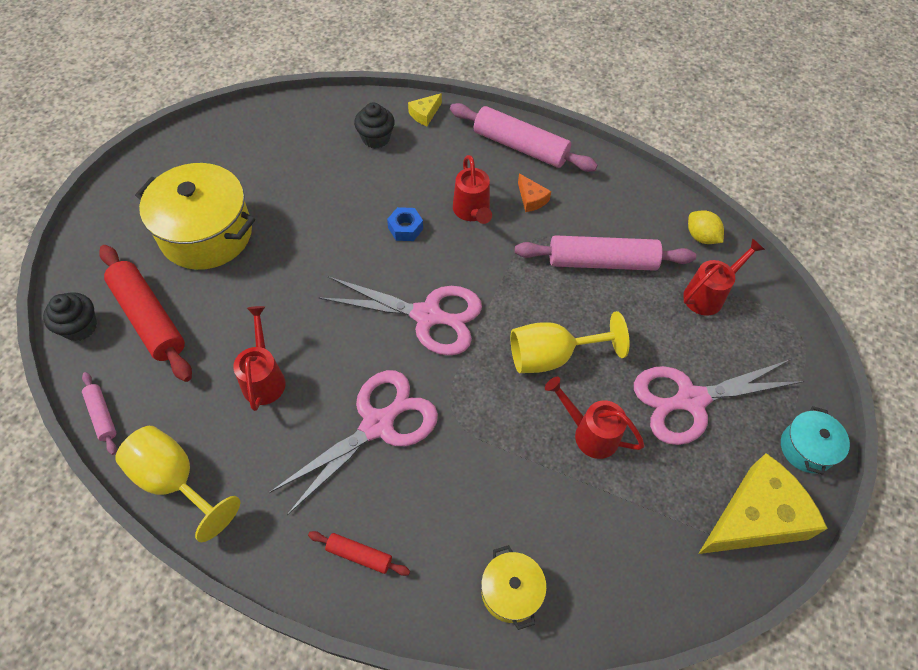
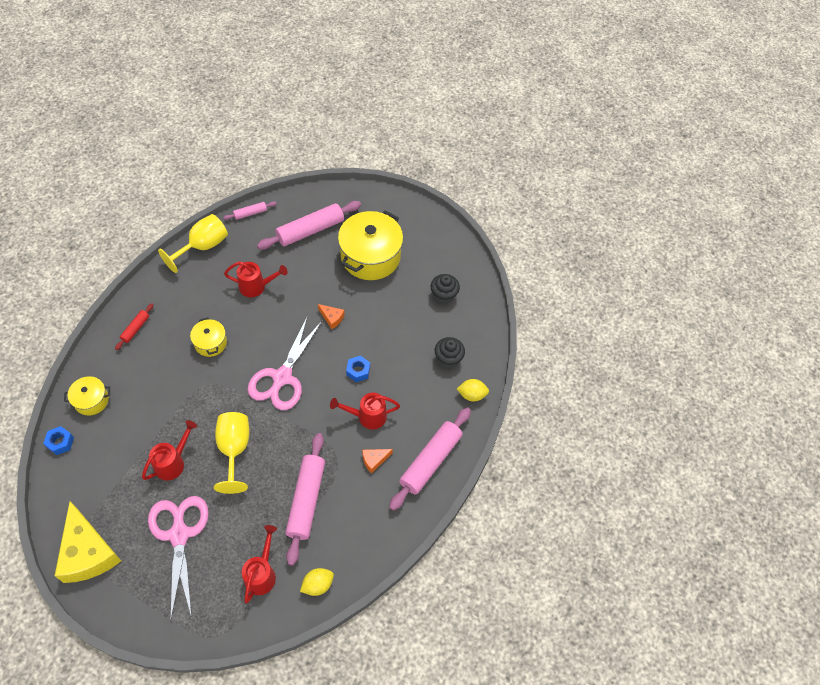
camera: 95 degrees right, 0 degrees up
(80, 327) = (311, 199): black cupcake -> black cupcake (443, 295)
(149, 318) = (310, 230): red rolling pin -> pink rolling pin
(320, 268) = (332, 318): none -> orange cheese
(377, 425) = (210, 343): pink scissors -> yellow pot
(424, 114) = (472, 395): yellow cheese -> yellow lemon
(597, 621) = (60, 442): none -> blue nut
(708, 295) = (262, 573): red watering can -> red watering can turned 135 degrees counterclockwise
(806, 448) = (123, 605): turquoise pot -> none

